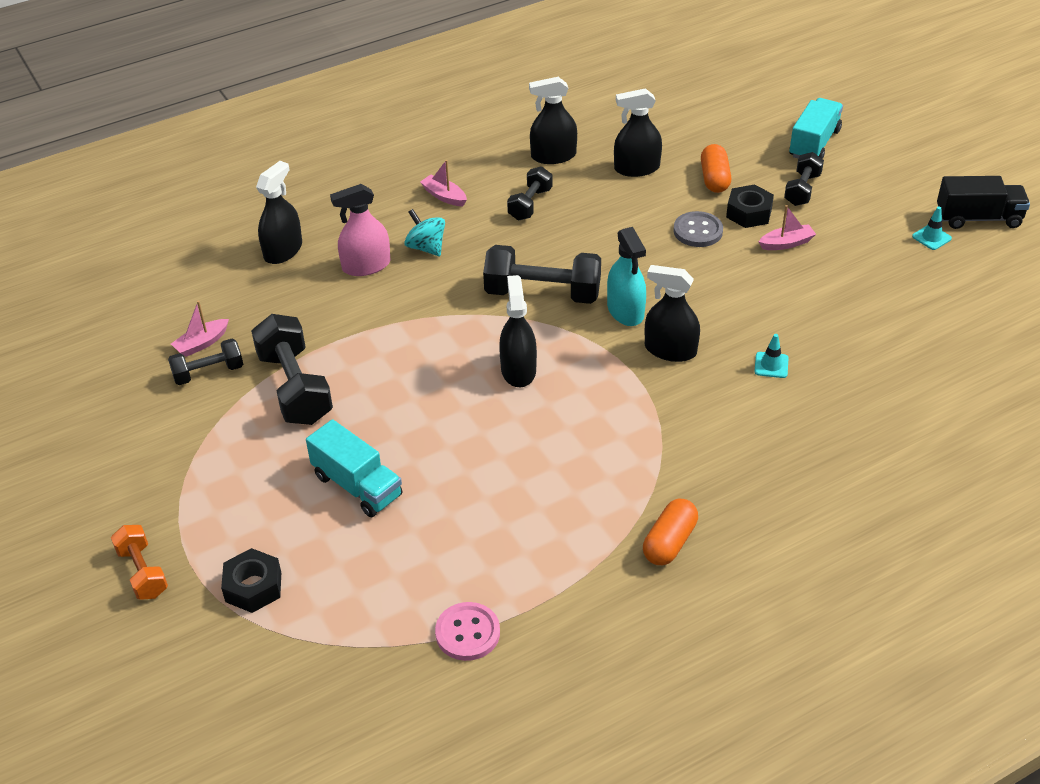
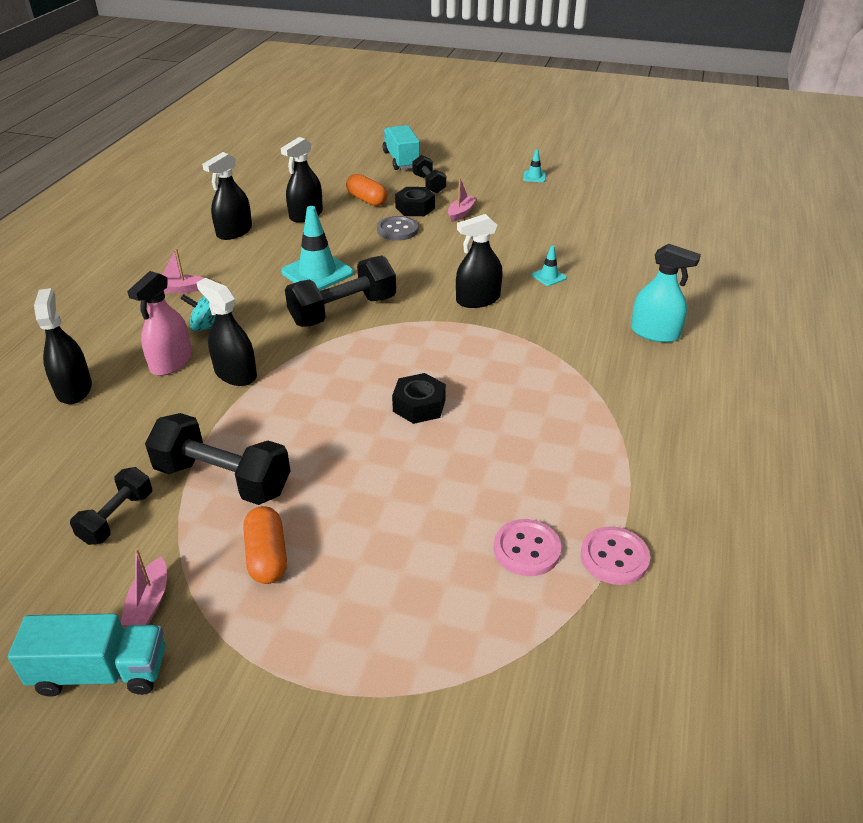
camera: 45 degrees left, 5 degrees down
(143, 572) = (271, 733): orange dumbbell -> none
(202, 343) = (78, 499): pink boat -> pink boat (149, 602)
(253, 587) = (399, 659): black nut -> black nut (419, 405)
(357, 485) = (380, 515): turquoise truck -> turquoise truck (101, 672)
(418, 581) = (527, 549): none -> pink button
(518, 370) = (394, 365): black spray bottle -> black spray bottle (235, 374)
(530, 204) = (256, 265): black dumbbell -> none
(569, 240) = (317, 273): none -> turquoise traffic cone
(625, 311) = (416, 293): turquoise spray bottle -> turquoise spray bottle (654, 333)
(669, 542) = (645, 406): orange capsule -> orange capsule (267, 556)
(978, 218) = (543, 159): black truck -> none

